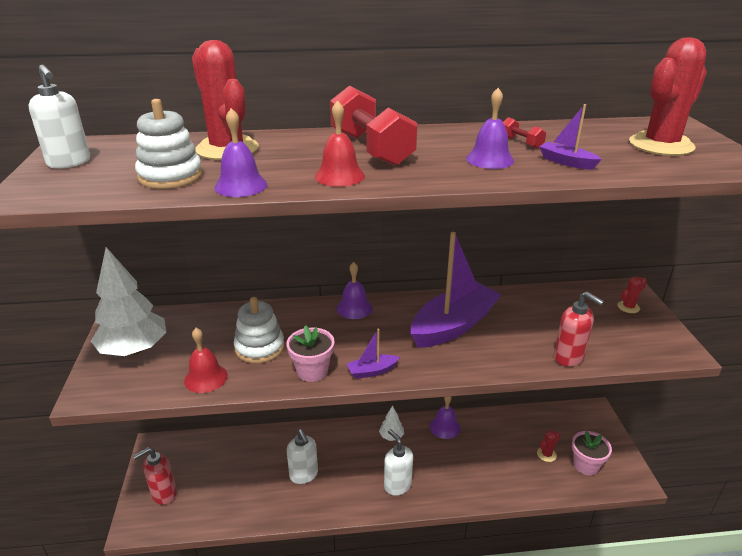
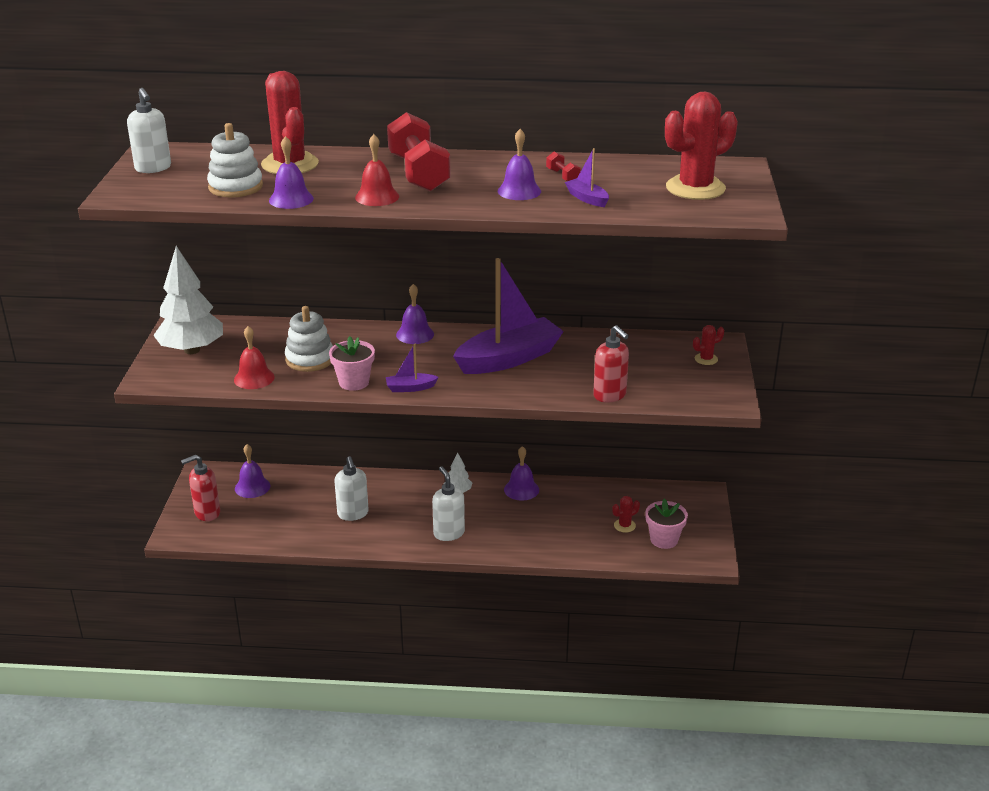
camera: 10 degrees right, 0 degrees up
(204, 456) = (252, 487): none -> purple bell

